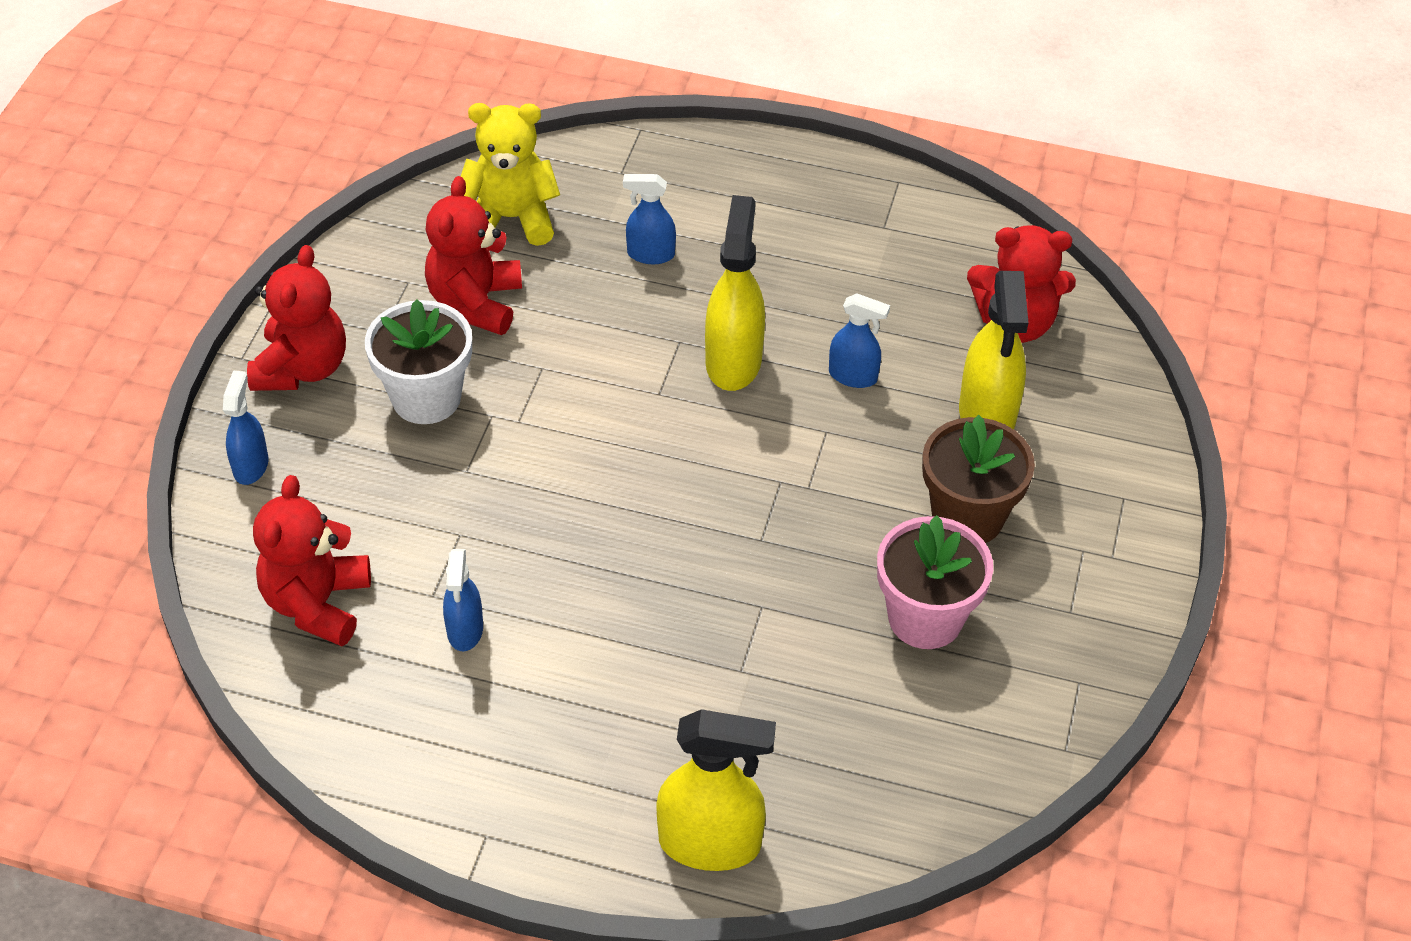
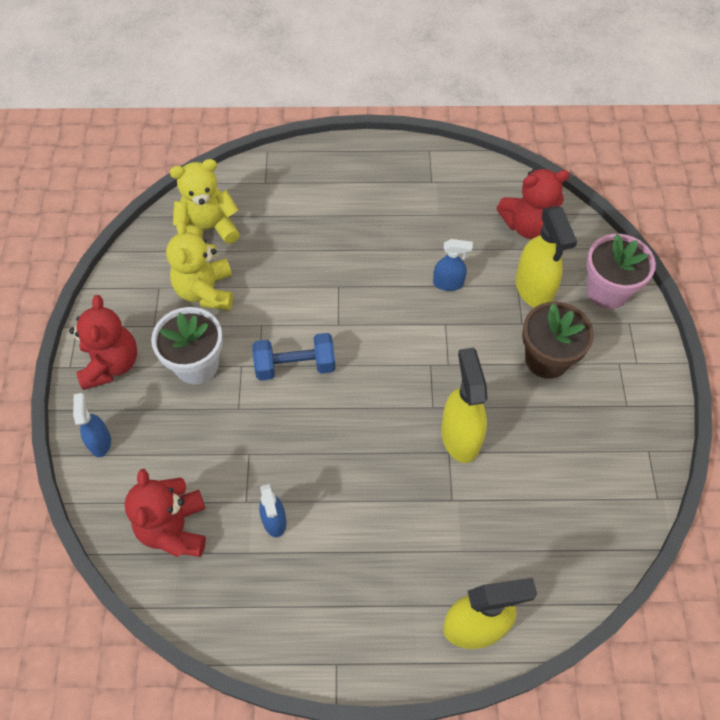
camera: 15 degrees left, 10 degrees up
(476, 303) = (206, 291): red teddy bear -> yellow teddy bear
(572, 434) = (295, 366): none -> blue dumbbell
(650, 254) = (301, 232): blue spray bottle -> none
(733, 361) = (375, 291): yellow spray bottle -> yellow spray bottle (460, 436)
(925, 618) = (546, 433): pink flower pot -> pink flower pot (607, 291)

